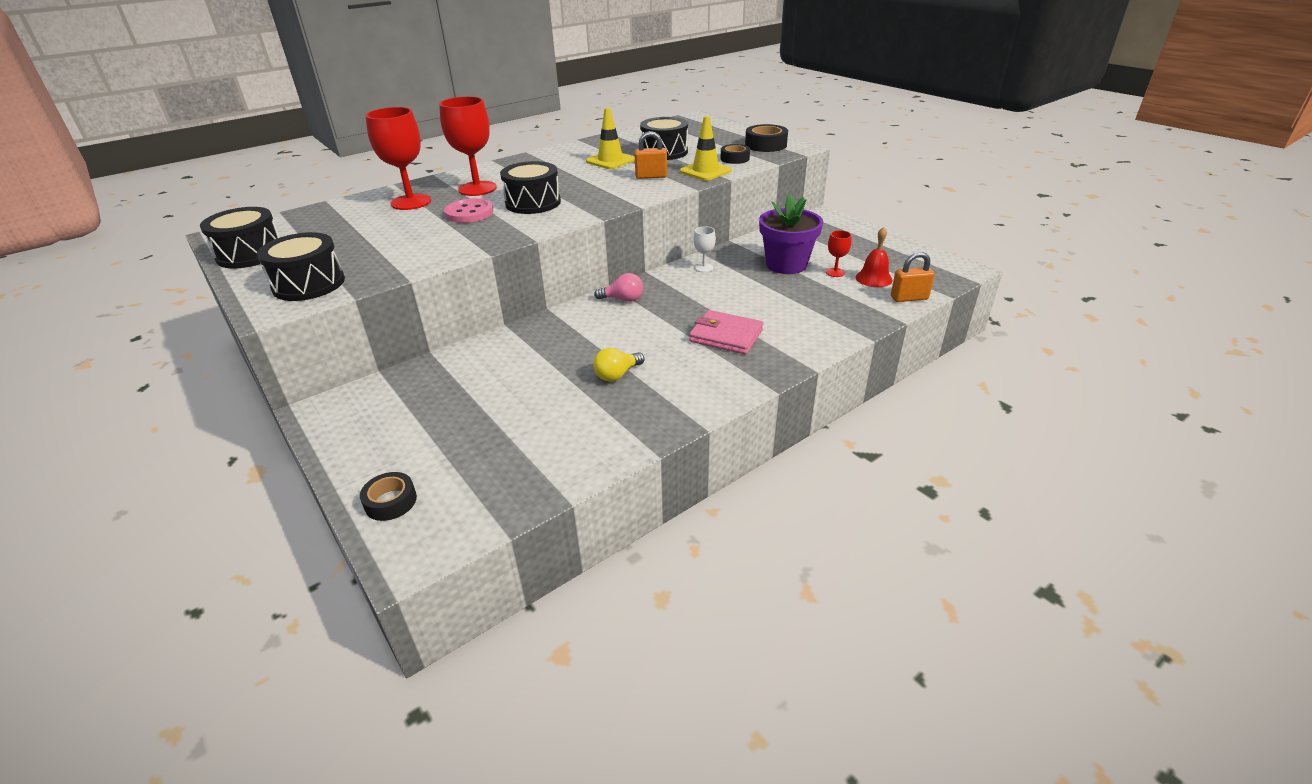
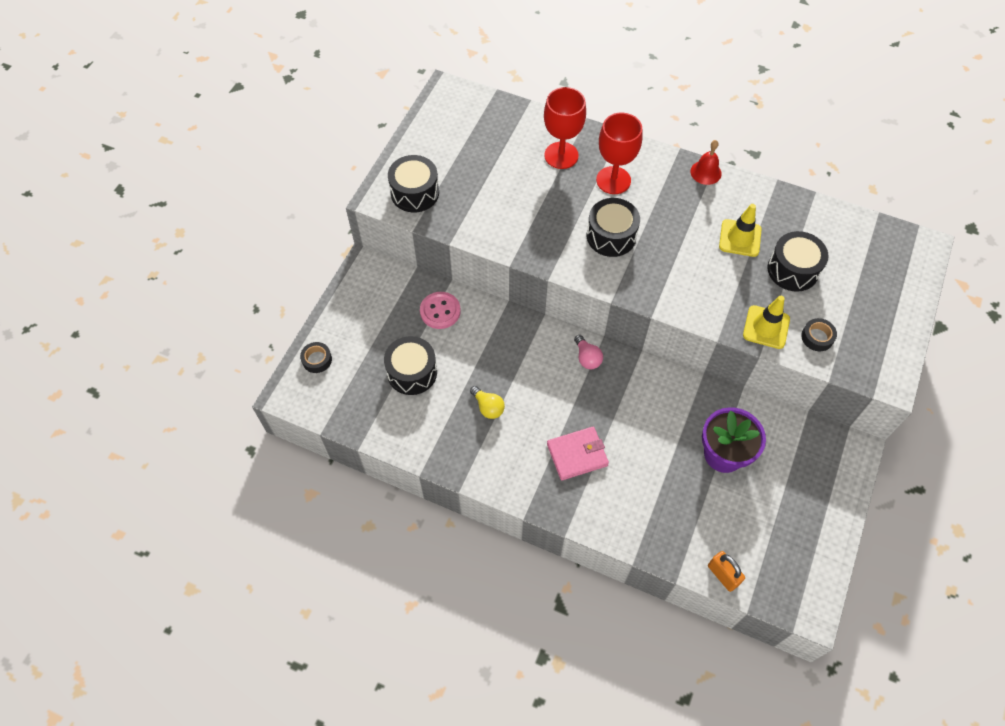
camera: 60 degrees right, 25 degrees up
(250, 254) = (431, 128): black drum -> black drum (412, 372)
(469, 213) = (566, 206): pink button -> pink button (440, 311)
(617, 375) = (488, 407): yellow light bulb -> yellow light bulb turned 150 degrees counterclockwise
(651, 176) = (723, 290): orange padlock -> none
(704, 268) = (675, 391): white goblet -> none
(726, 336) = (577, 454): pink wallet -> pink wallet turned 75 degrees clockwise
(765, 145) = (878, 349): black tape -> none
(835, 272) = (734, 499): red goblet -> none
(874, 278) = (742, 536): red bell -> red bell (706, 172)

